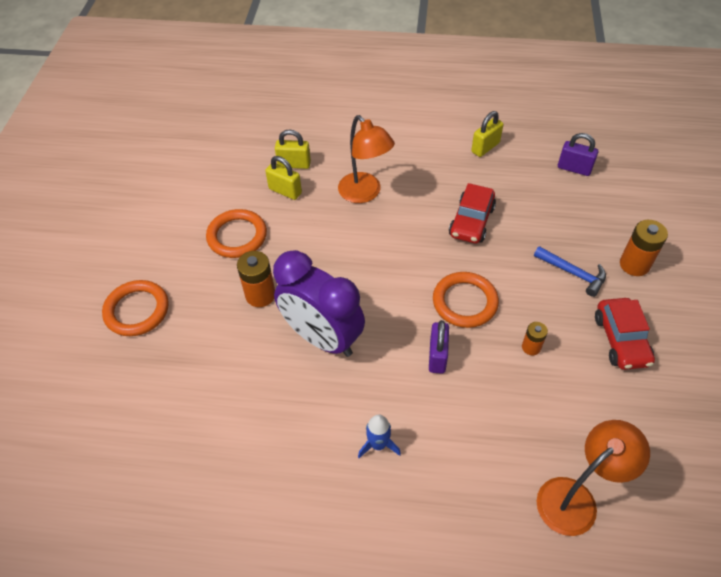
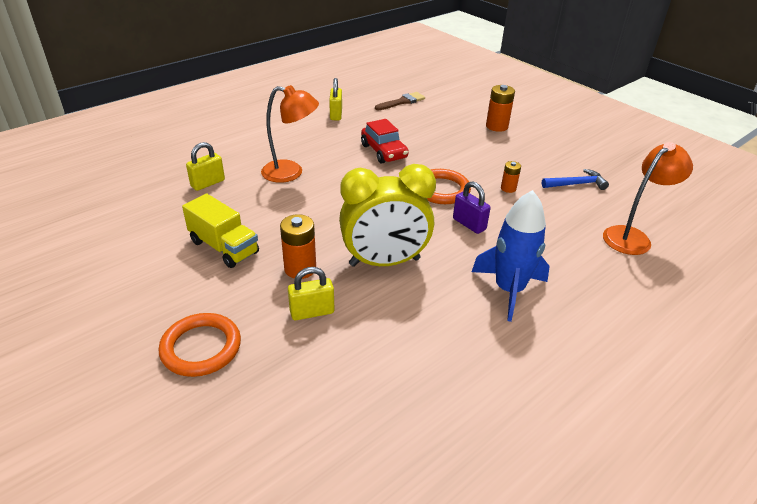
camera: 50 degrees left, 15 degrees down
(237, 236) = (224, 247): orange ring -> yellow truck
(285, 191) = (224, 201): yellow padlock -> yellow padlock (312, 312)
(322, 338) = (384, 262): purple clock -> yellow clock
(378, 444) = (509, 290): blue rocket -> blue rocket, size x1.94
(573, 273) = (475, 145): blue hammer -> blue hammer (576, 184)
(574, 168) = (402, 102): purple padlock -> brown brush
(575, 498) = (632, 236): orange lamp -> orange lamp turned 45 degrees clockwise
(621, 340) = (541, 159): red car -> none

